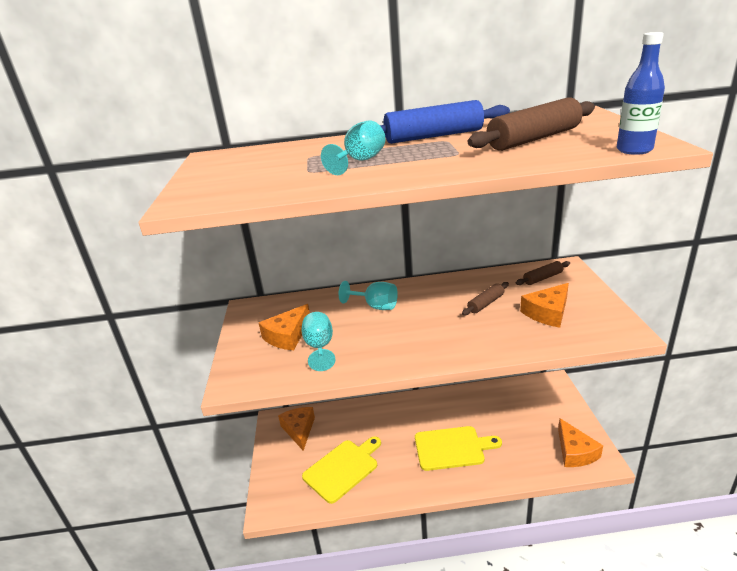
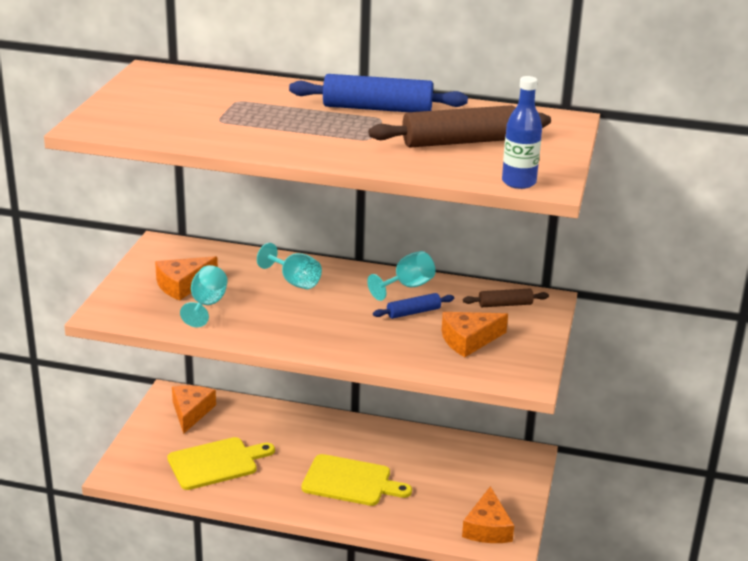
camera: 15 degrees right, 0 degrees up
(360, 161) = (274, 121): turquoise goblet -> turquoise goblet (407, 286)
(486, 303) = (413, 312): brown rolling pin -> blue rolling pin

